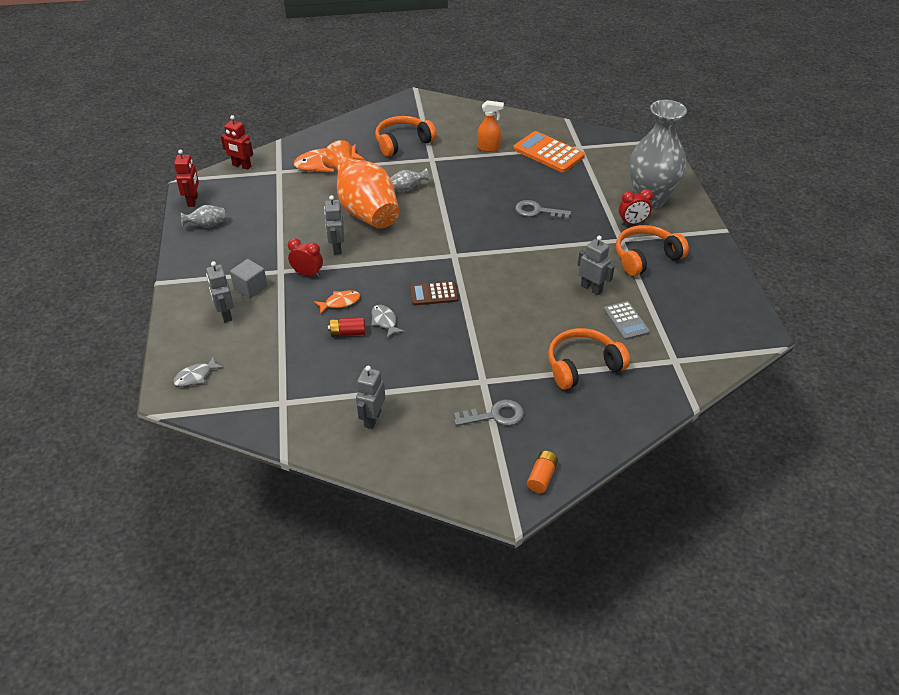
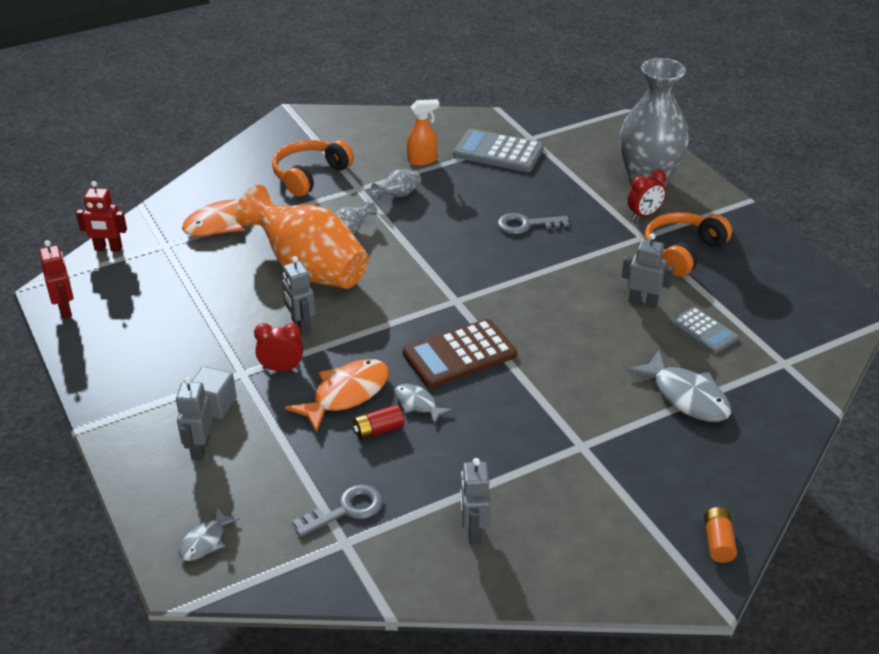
camera: 20 degrees left, 5 degrees down
(207, 225) = (104, 337): grey vase -> grey vase (398, 195)
(225, 314) = (199, 449): grey robot -> grey robot turned 45 degrees clockwise
(340, 302) = (346, 394): orange fish -> orange fish, size x1.79
(434, 294) = (459, 354): brown calculator -> brown calculator, size x1.64
(494, 415) = (620, 484): grey key -> grey key (346, 510)
(548, 153) = (498, 152): orange calculator -> grey calculator
(582, 366) = (686, 396): orange headphones -> grey fish

